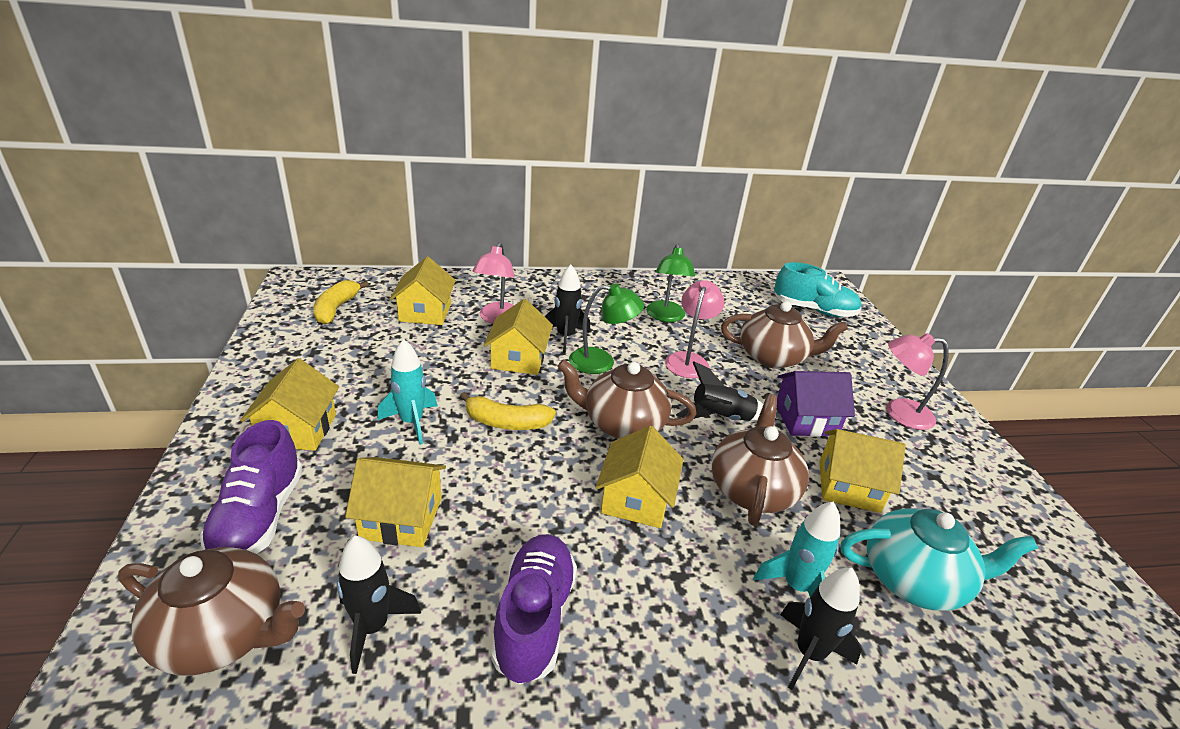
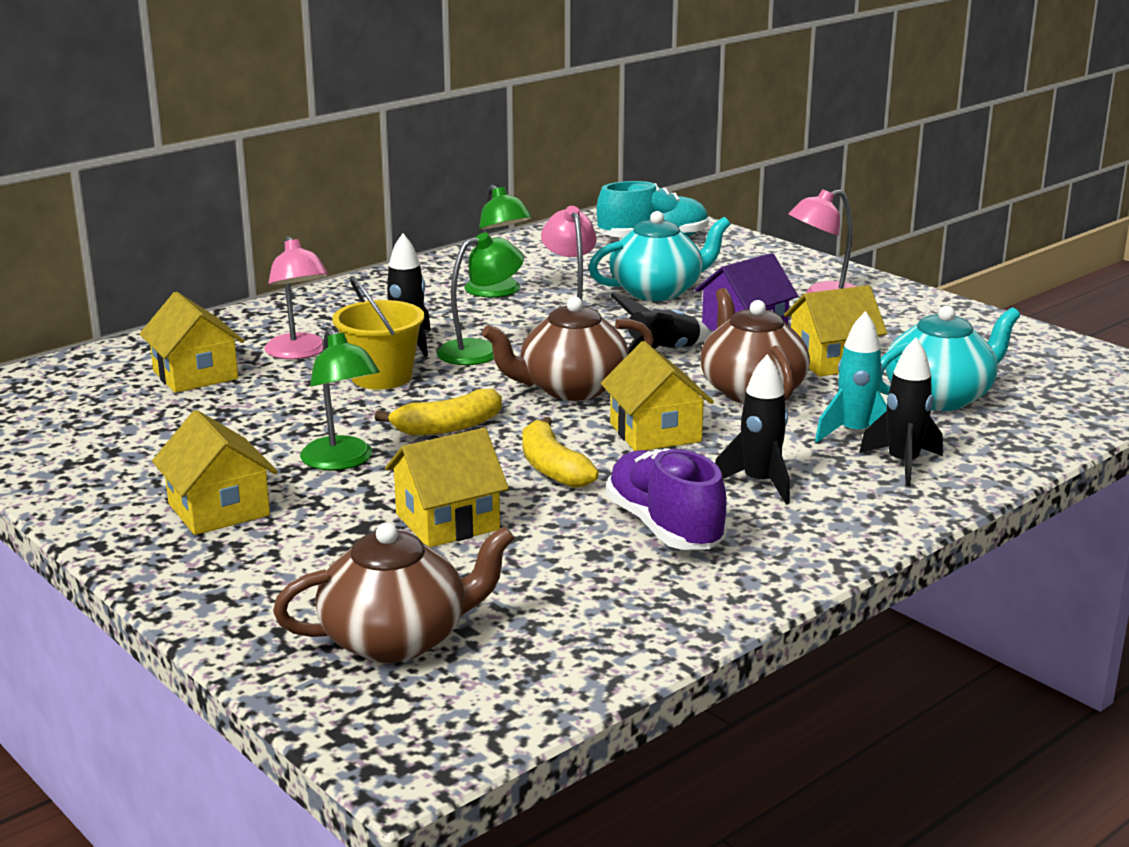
camera: 30 degrees left, 10 degrees down
(259, 517) = (296, 574): purple shoe -> none
(336, 309) = (66, 407): yellow banana -> yellow banana (552, 468)
(372, 627) = (531, 584): black rocket -> black rocket (759, 484)
(411, 422) = (342, 461): turquoise rocket -> green lamp
(518, 359) = (381, 377): yellow house -> yellow bucket
(773, 357) = (657, 291): brown teapot -> turquoise teapot

